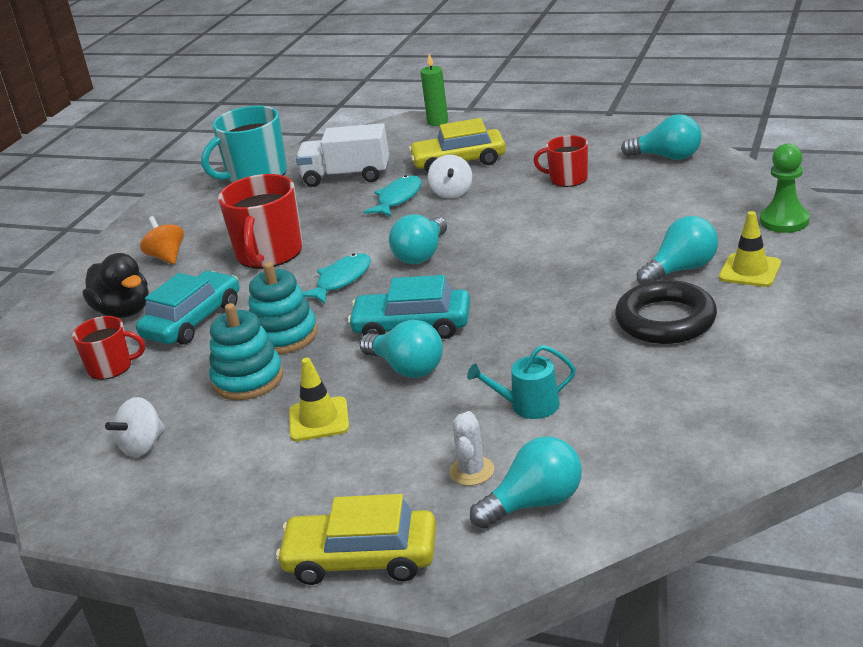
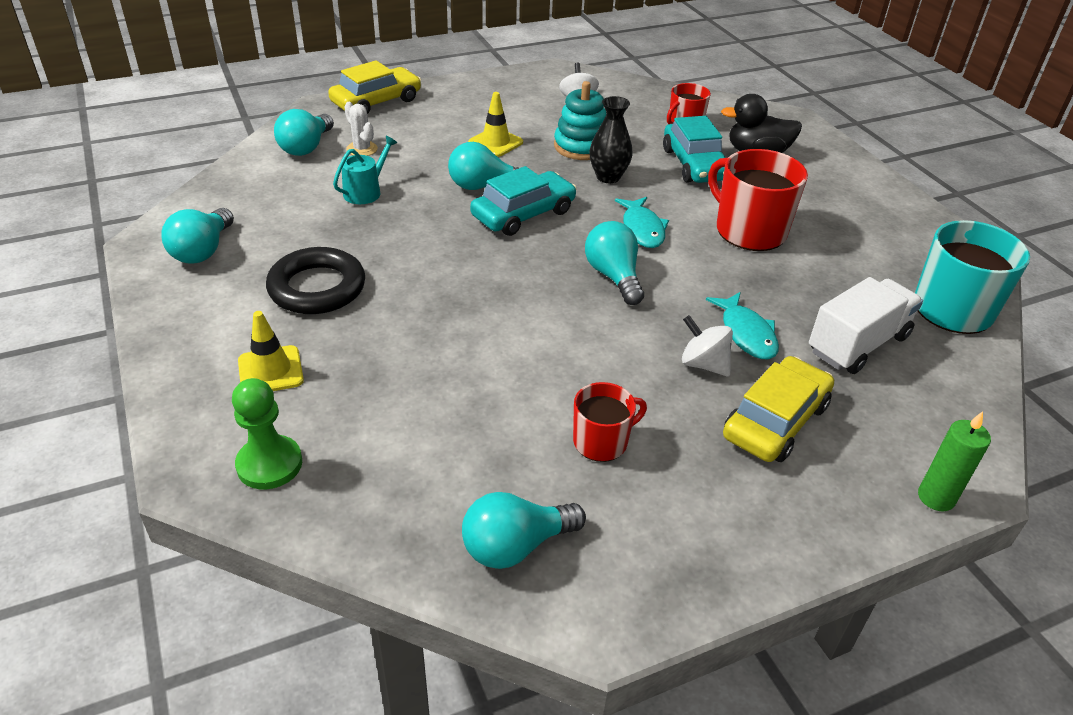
camera: 130 degrees right, 10 degrees up
(167, 257) = (825, 198): orange spinning top -> none
(284, 336) = (608, 177): turquoise stacking toy -> black vase
(681, 270) = (343, 347): turquoise light bulb -> turquoise light bulb (203, 251)

